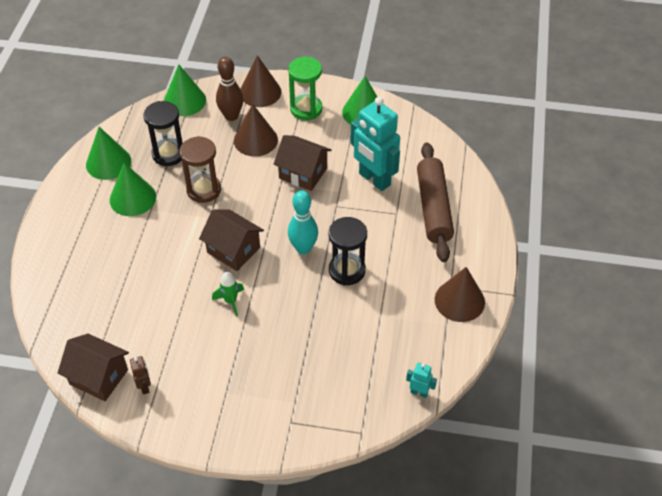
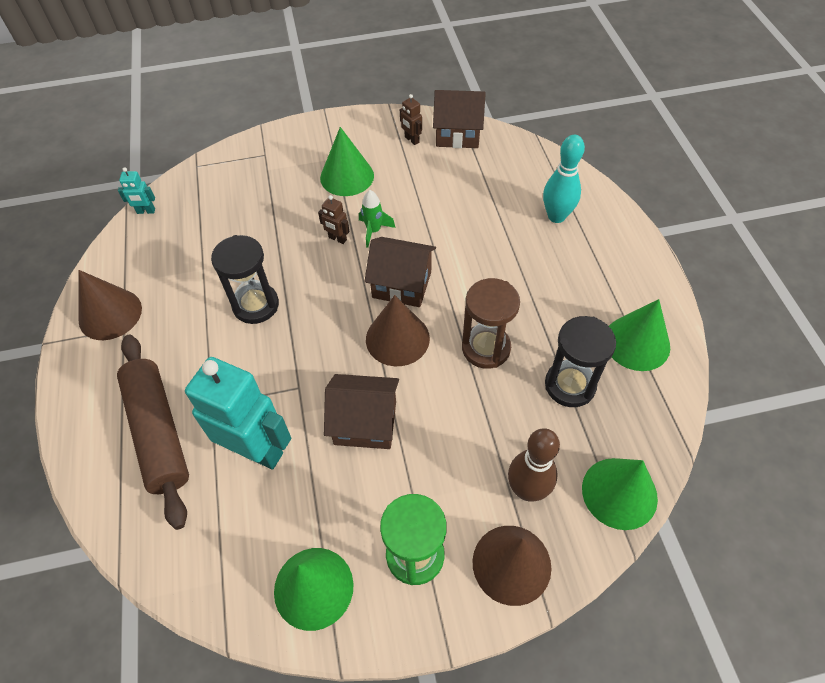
camera: 160 degrees right, 5 degrees up
(132, 198) = (565, 306): green cone -> green cone (347, 176)
(255, 140) = (463, 456): brown cone -> brown cone (397, 338)
(263, 304) = (337, 239): none -> brown robot
(303, 248) = (319, 314): turquoise bowling pin -> turquoise bowling pin (556, 216)

